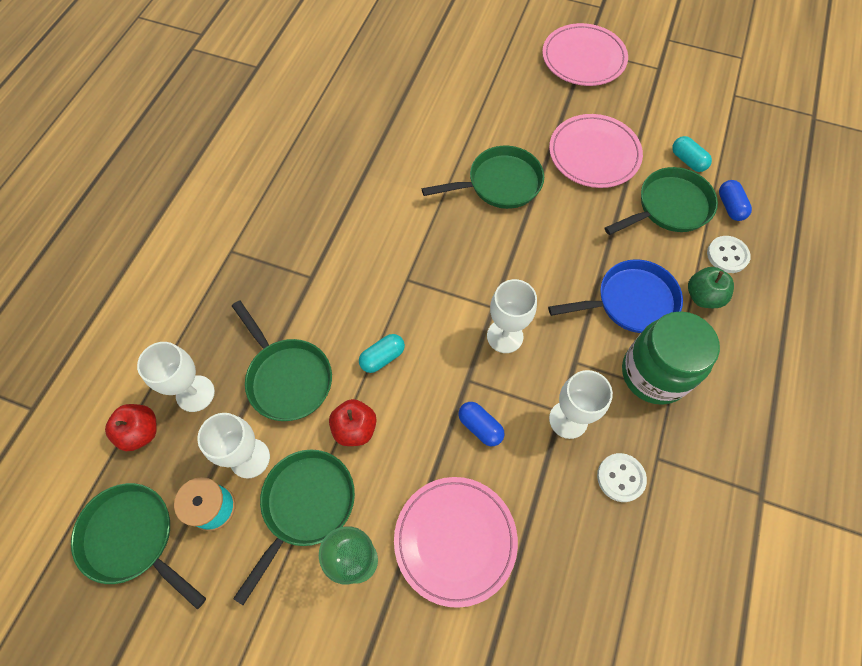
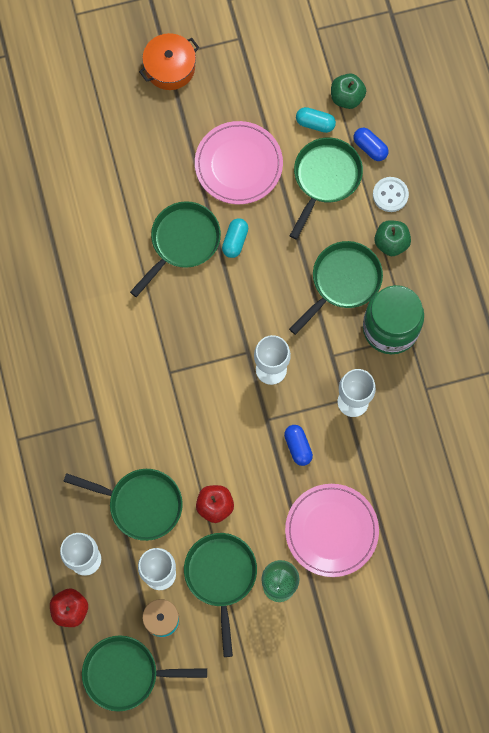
camera: 35 degrees left, 10 degrees up
(382, 357) = (196, 444): turquoise capsule -> turquoise capsule (235, 241)
(480, 427) = (298, 447): blue capsule -> blue capsule turned 60 degrees clockwise
(583, 58) = (170, 67): pink plate -> orange pot
(620, 478) = (410, 418): white button -> none
(631, 302) = (343, 281): blue pan -> green pan
(731, 157) = (347, 97): none -> green apple

